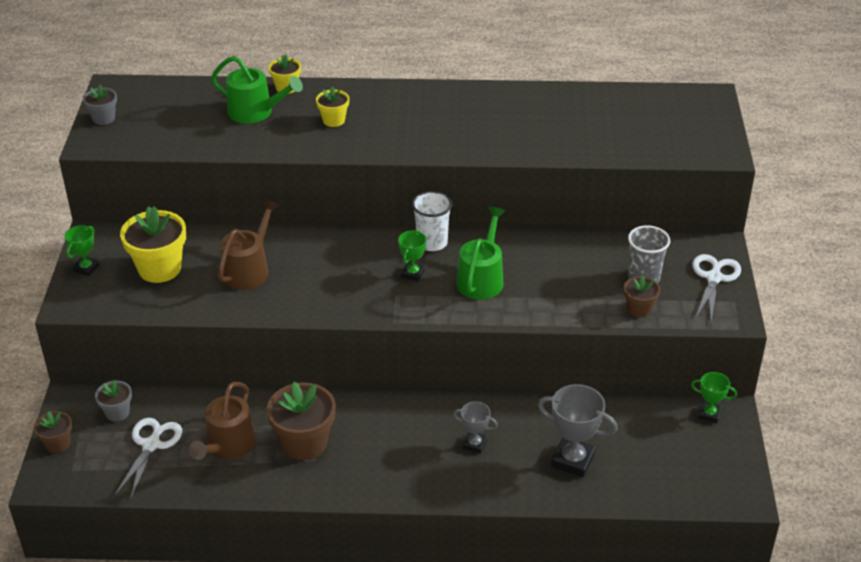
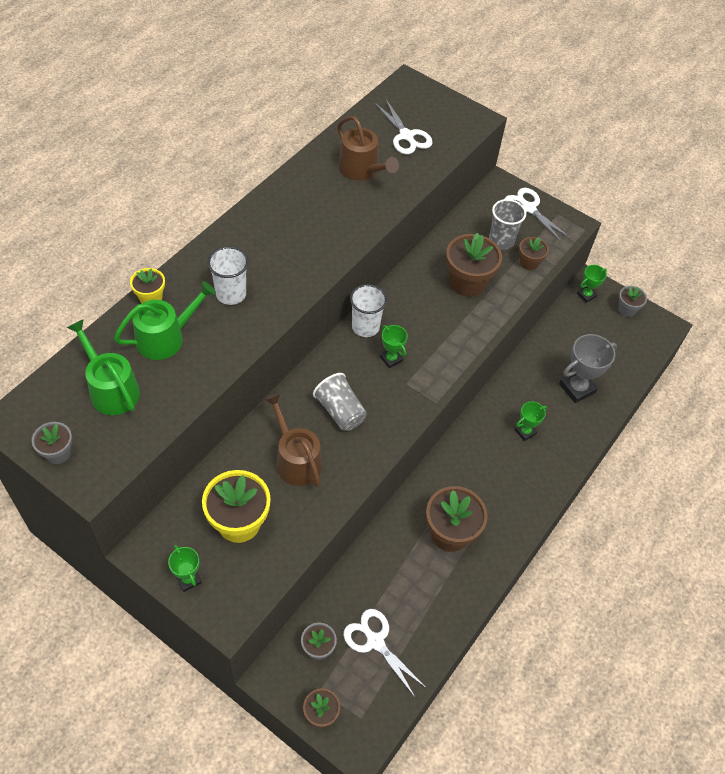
camera: 60 degrees left, 15 degrees up
(228, 445) = (415, 586): brown watering can -> brown watering can (361, 169)
(323, 270) = (340, 411): none -> grey cup
(333, 120) = (231, 294): yellow flower pot -> white cup
(474, 444) = (525, 432): grey trophy -> green trophy
(481, 279) = (430, 324): green watering can -> green watering can (111, 389)
(561, 280) = (467, 282): none -> brown flower pot
(638, 125) = (406, 136): none -> white scissors
(730, 455) = (627, 309): none -> grey flower pot

